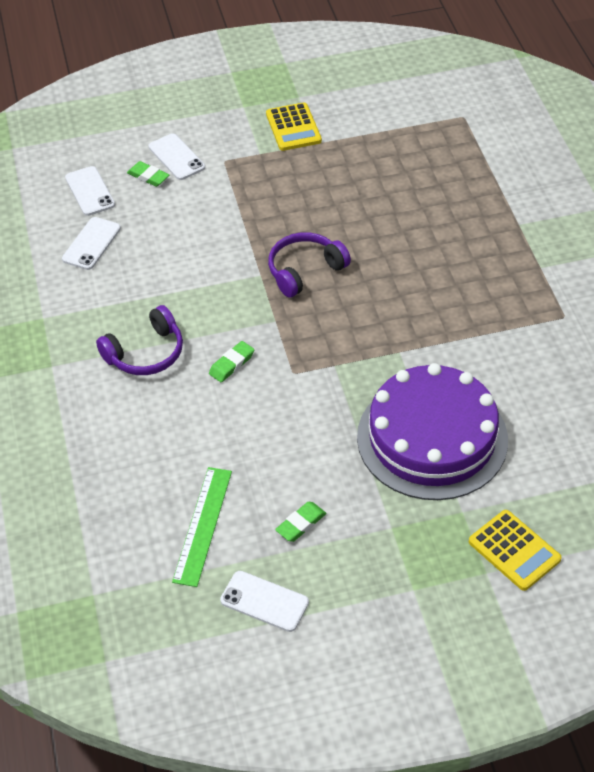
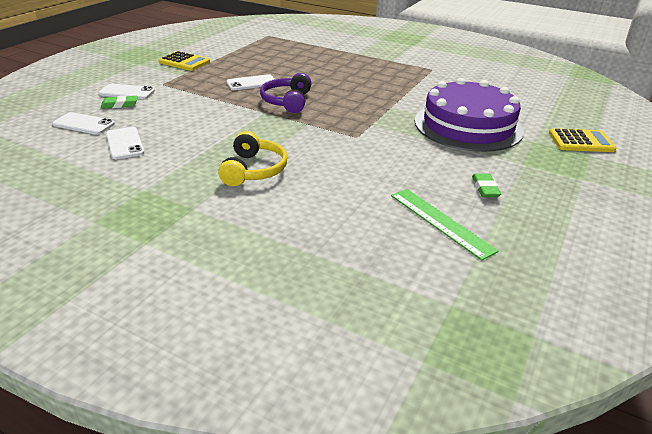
camera: 50 degrees left, 15 degrees down
(146, 353) = (253, 170): purple headphones -> yellow headphones
(231, 364) = (316, 149): green eraser -> none
(264, 601) = (541, 232): white phone -> white phone (251, 83)

